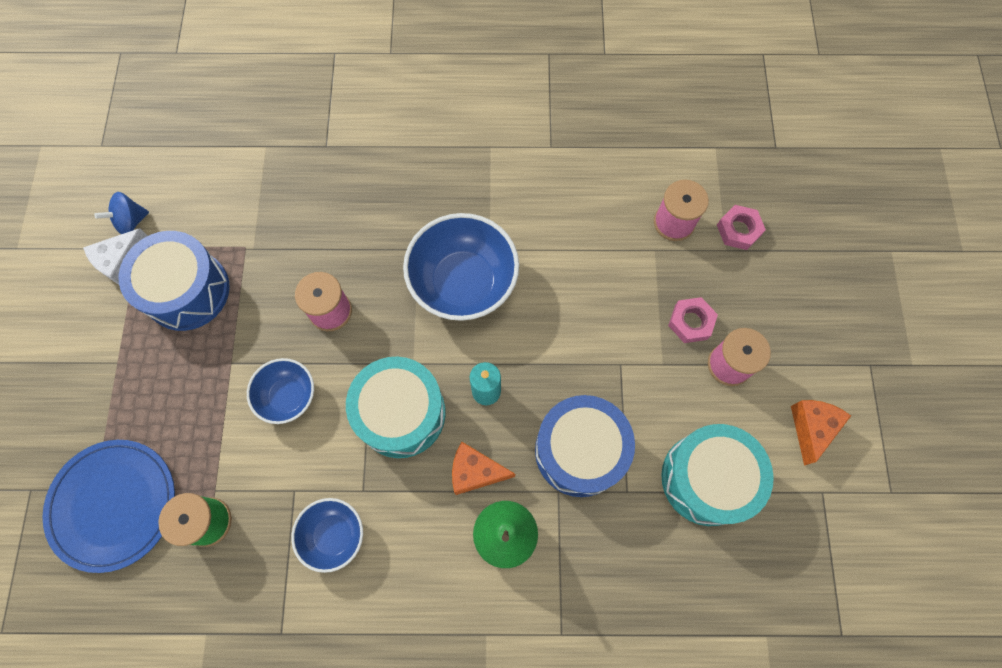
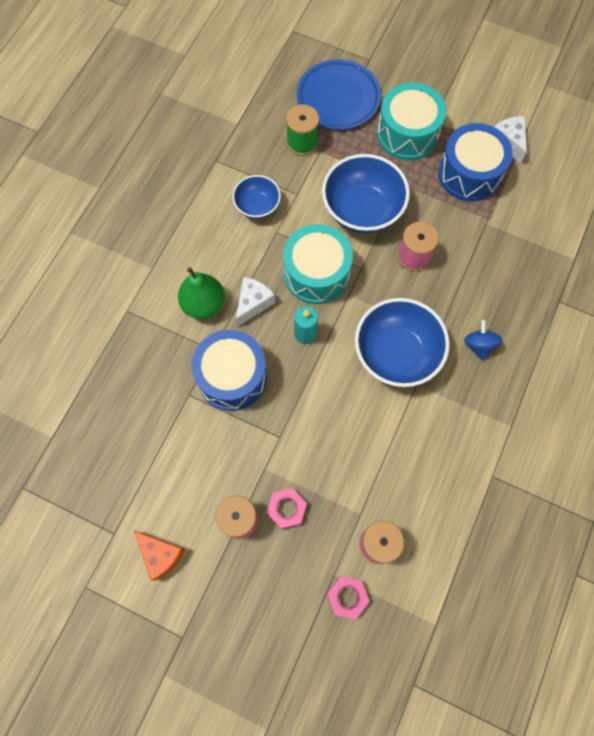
camera: 115 degrees right, 0 degrees up
(131, 221) = (540, 155): blue spinning top -> blue spinning top (479, 345)
(288, 396) = (362, 210): blue bowl -> blue bowl, size x1.77
(475, 472) = (253, 303): orange cheese -> white cheese
(707, 479) = (168, 454): turquoise drum -> turquoise drum (407, 134)

